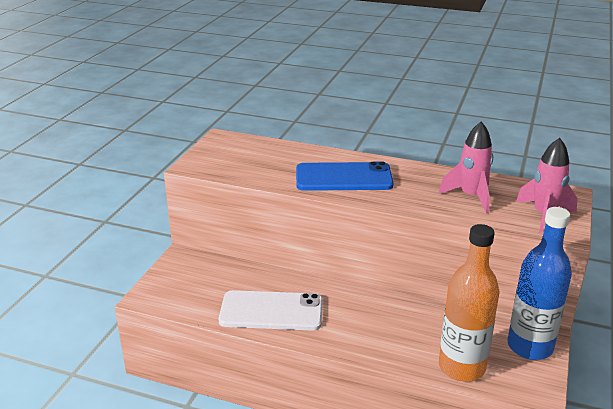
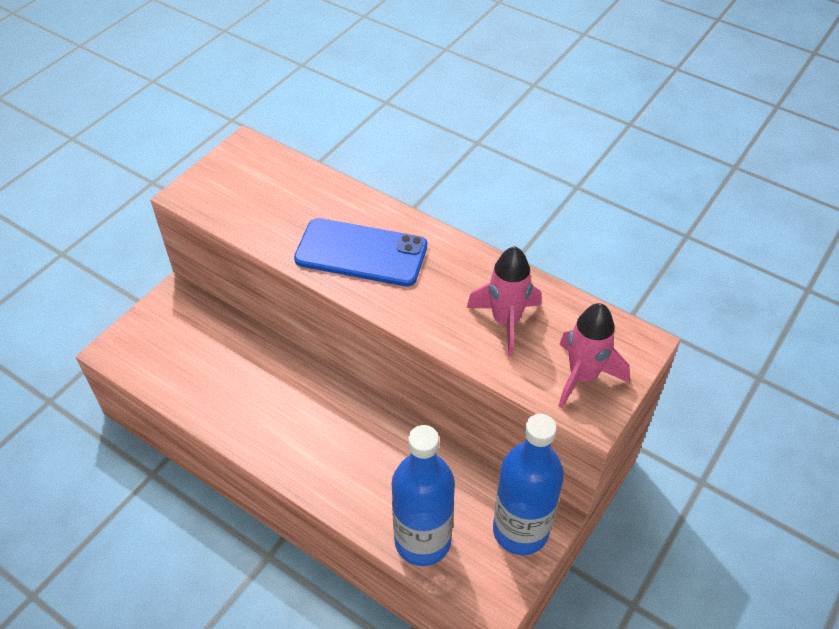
camera: 15 degrees right, 20 degrees up
(271, 311) = (242, 404): white phone -> none
(461, 367) = (422, 541): orange bottle -> blue bottle

